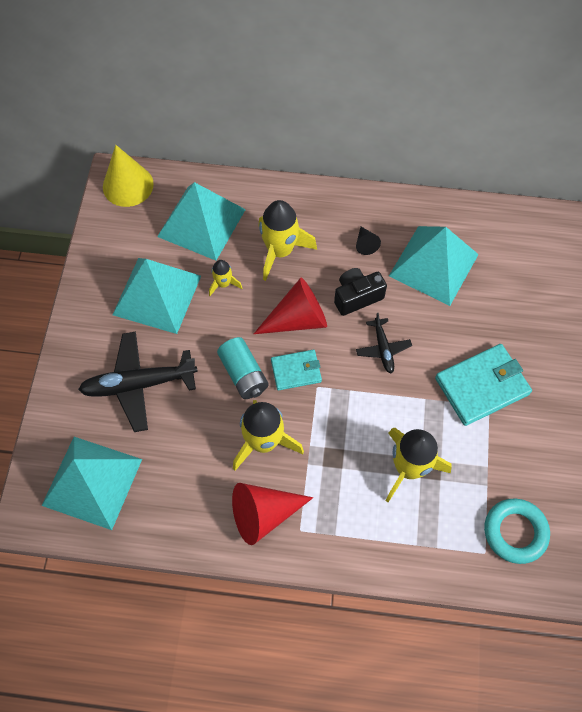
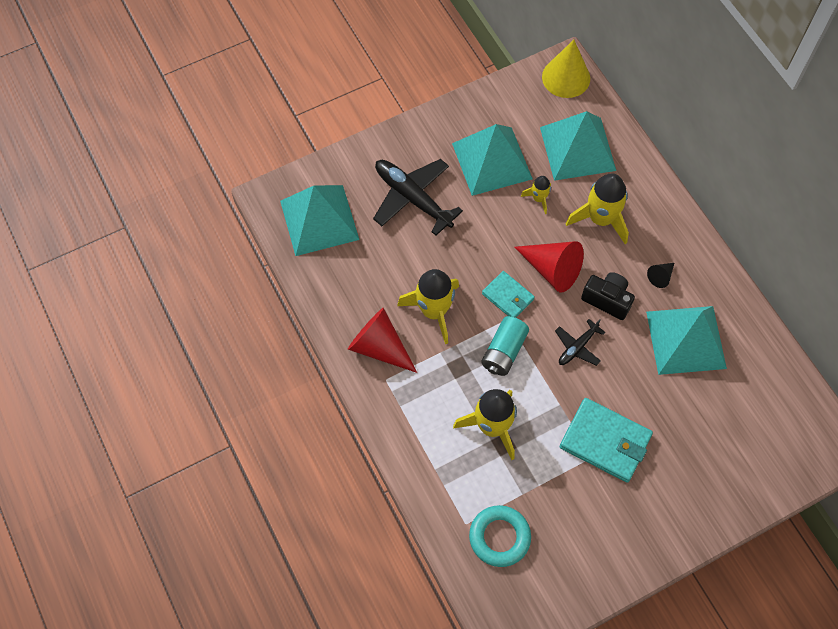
camera: 55 degrees right, 0 degrees up
(243, 374) = (476, 262): turquoise battery -> turquoise battery (504, 351)

